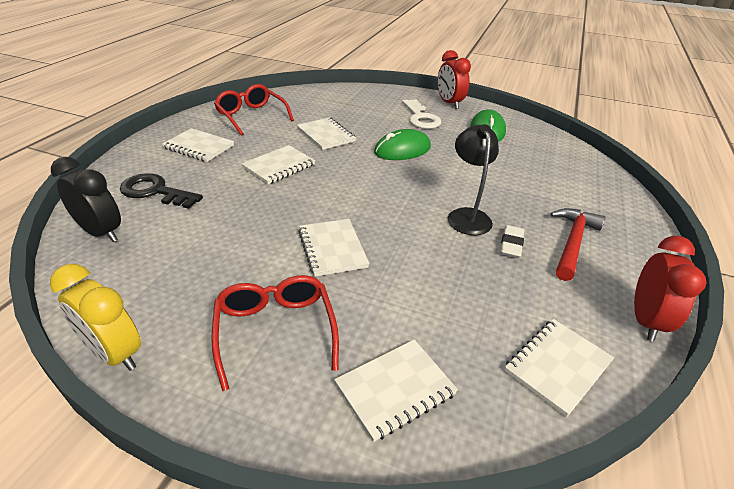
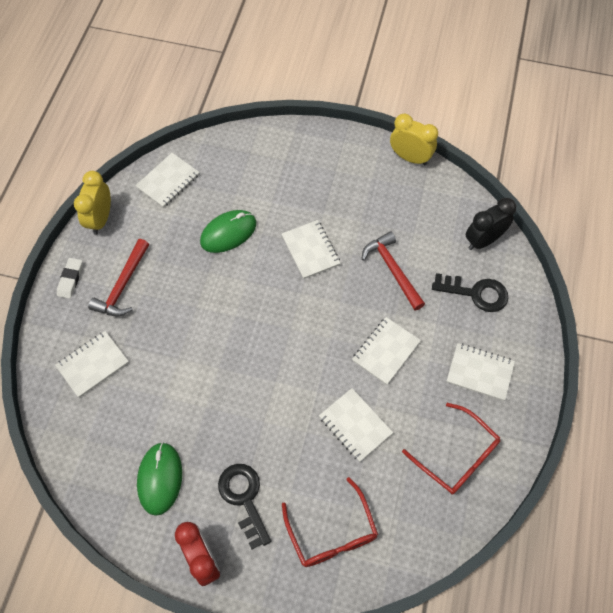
camera: 175 degrees right, 25 degrees up
(101, 232) = (483, 240): black clock -> black clock turned 120 degrees clockwise
(236, 220) = (392, 269): none -> red hammer
(275, 330) = (330, 182): red glasses -> red glasses (332, 533)
(395, 390) = (258, 158): white notebook -> white notebook (93, 364)
(402, 150) = (265, 408): green mouse -> green mouse (228, 233)
(421, 118) = (244, 498): white key -> black key
(467, 216) = (204, 305): black lamp -> none
(511, 244) = (173, 276): white eraser -> white eraser (70, 279)
(645, 320) = (100, 219): red clock -> yellow clock

